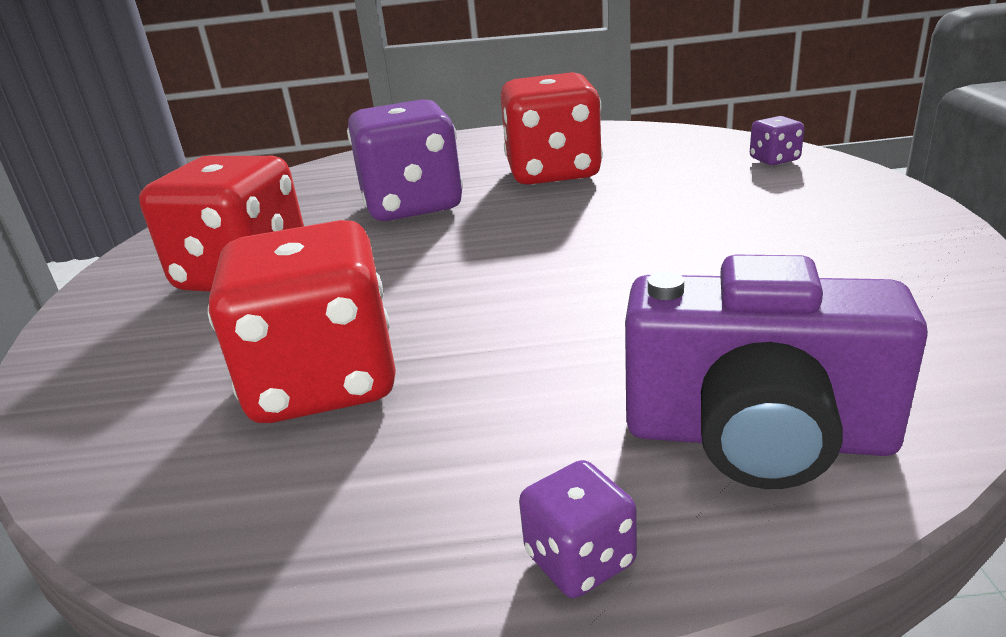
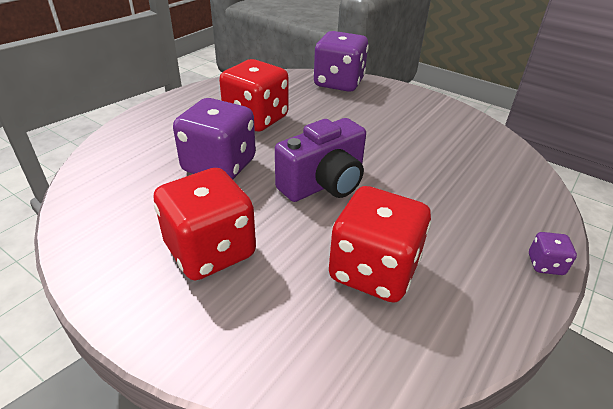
camera: 55 degrees left, 10 degrees up
(756, 437) = (515, 201): purple camera -> purple camera (324, 184)
(774, 160) = (339, 83): purple dice -> purple dice, size x2.35

